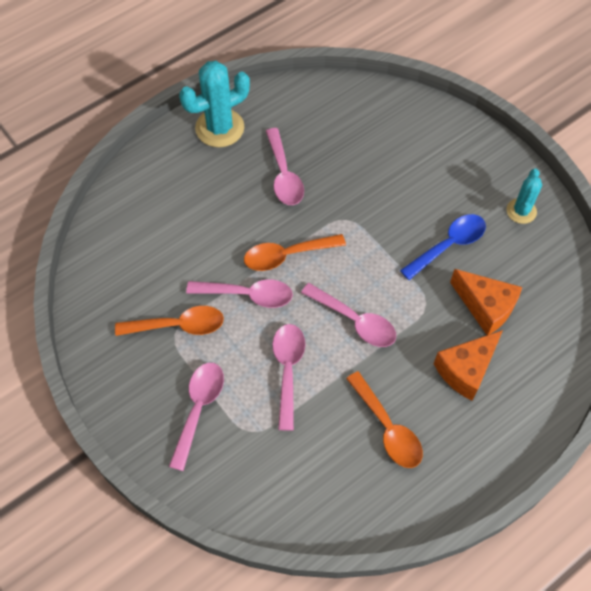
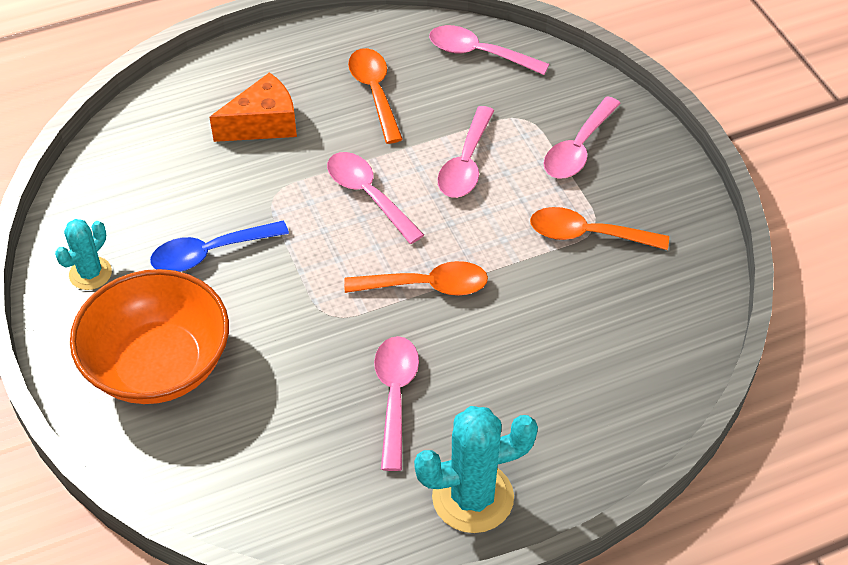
camera: 165 degrees left, 10 degrees down
(248, 295) = (491, 250): pink spoon -> pink spoon (478, 53)
(440, 161) = (158, 365): none -> orange bowl
(486, 307) = (204, 177): orange cheese -> none

